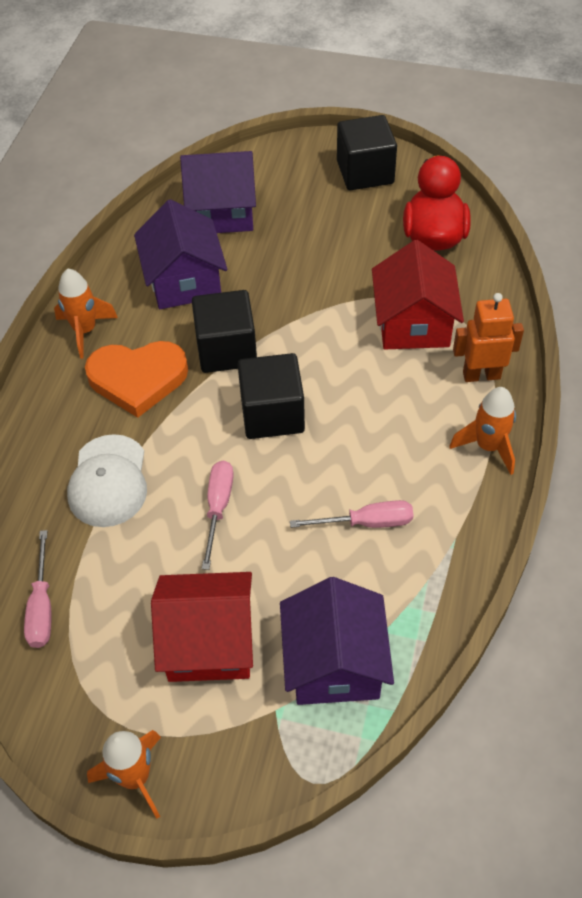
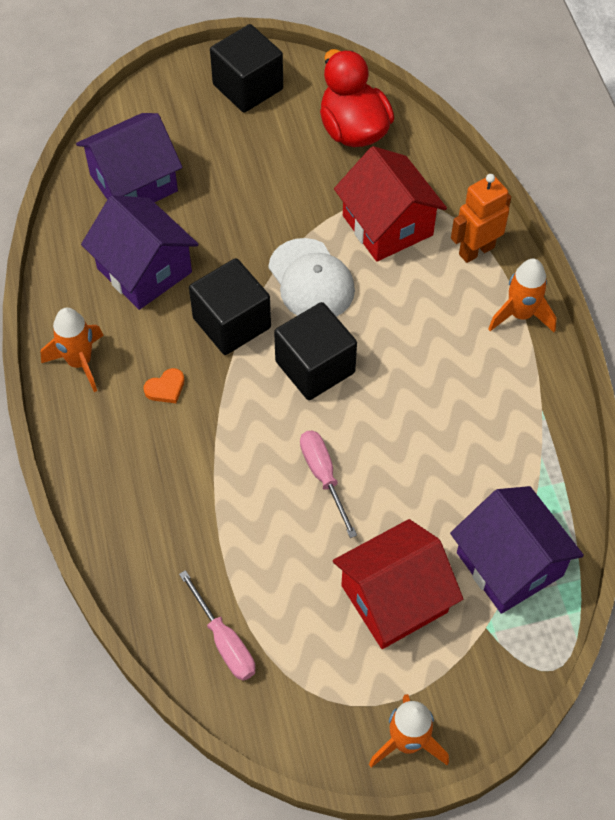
camera: 30 degrees left, 5 degrees up
(108, 481) = (206, 498): white cap -> white cap (311, 280)
(138, 379) = (166, 388): orange heart -> orange heart, size x0.40
(366, 522) = (460, 430): pink screwdriver -> none

